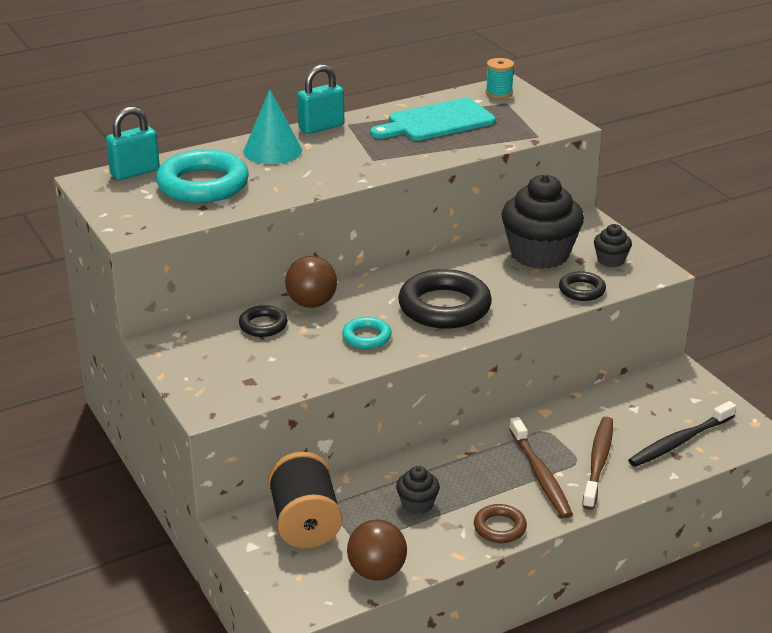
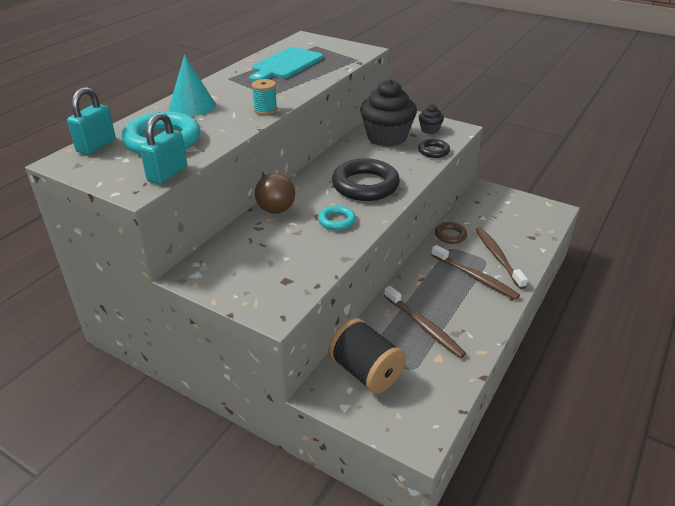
camera: 30 degrees left, 5 degrees up
(263, 325) = (256, 236): black ring -> none
(321, 127) = (211, 84): turquoise padlock -> turquoise padlock (167, 174)
(377, 572) = (445, 387): brown ball -> none
(417, 504) = (424, 326): black cupcake -> brown toothbrush
(499, 93) = (305, 41): turquoise spool -> turquoise spool (265, 110)
(499, 527) = (487, 321): brown ring -> brown ring (450, 235)
(679, 441) = (525, 228): black toothbrush -> none

